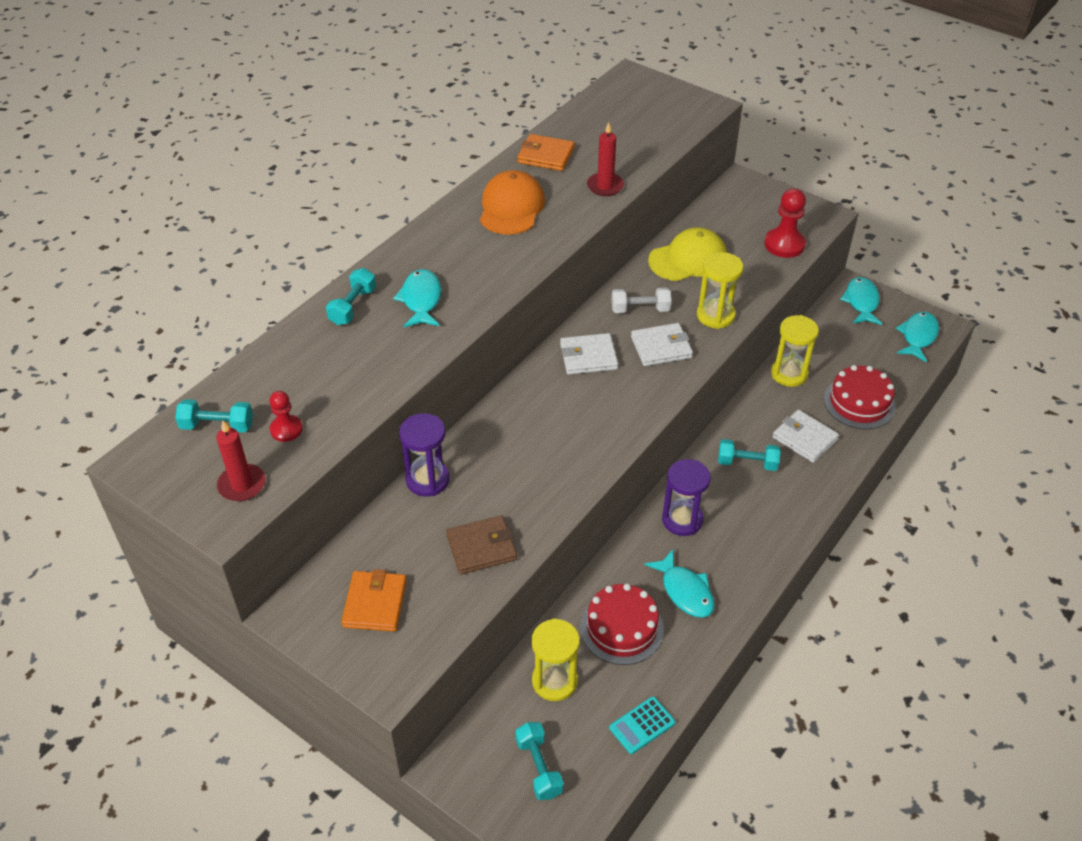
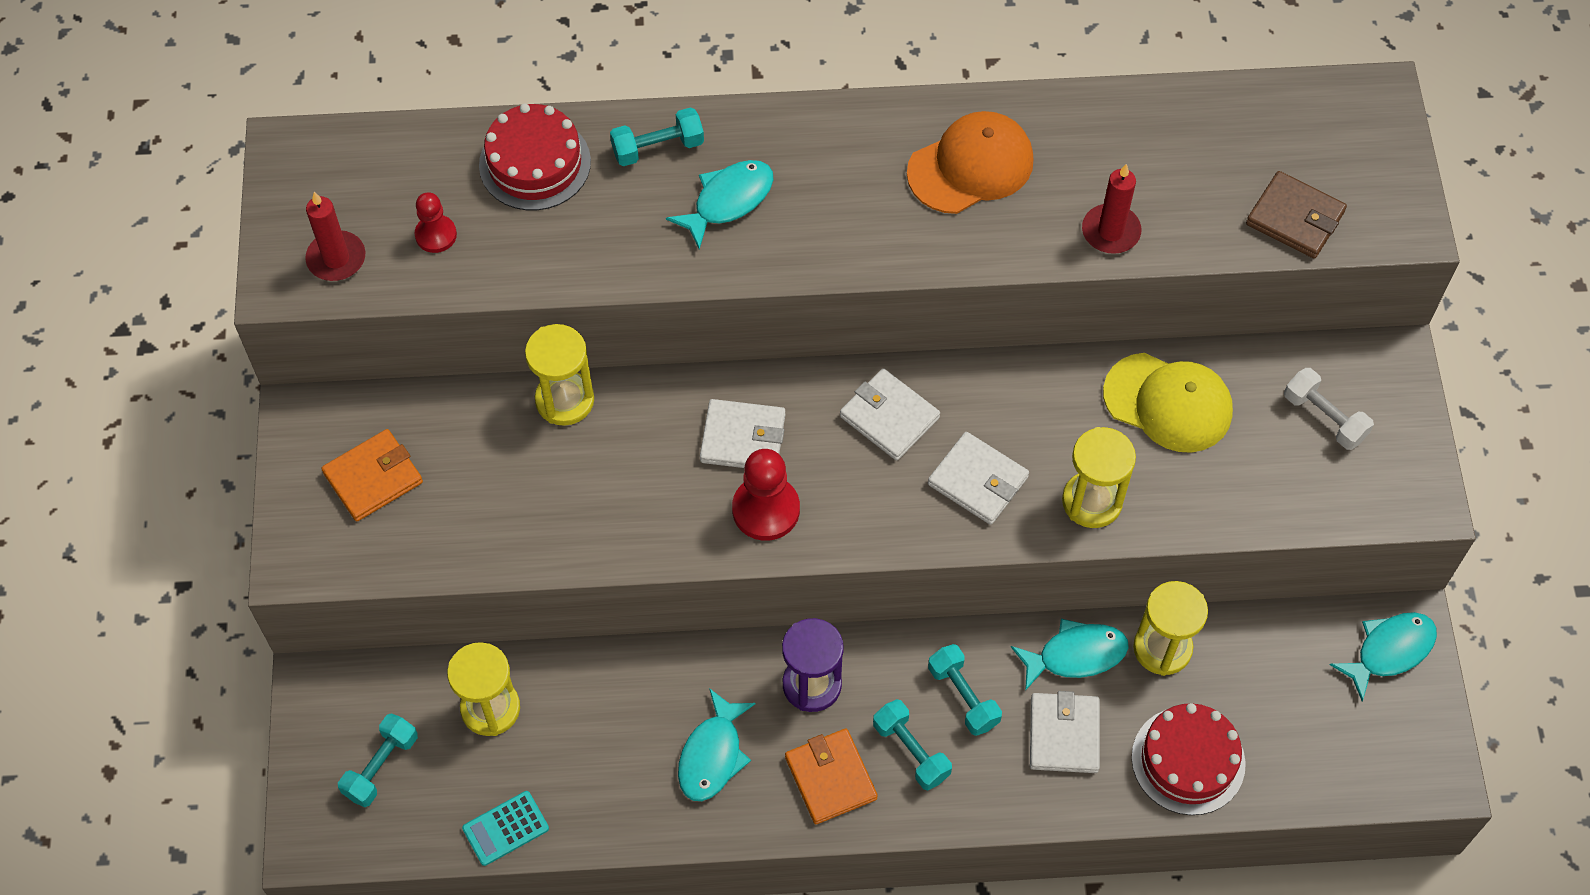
camera: 50 degrees right, 15 degrees up
(217, 426) = (389, 174): turquoise dumbbell -> turquoise dumbbell (911, 751)
(427, 480) = (565, 400): purple hourglass -> yellow hourglass
(481, 547) = (521, 518): brown wallet -> brown wallet (1295, 218)
(537, 420) = (743, 438): none -> white wallet
(546, 155) = (1106, 128): orange wallet -> orange wallet (830, 778)
(621, 628) = (609, 725): red cake -> red cake (535, 163)
(640, 309) = (1022, 414): white dumbbell -> white dumbbell (1324, 417)
(642, 725) = (505, 828): turquoise calculator -> turquoise calculator turned 45 degrees counterclockwise
(784, 244) = (1311, 492): red pawn -> red pawn (766, 510)
(918, 336) = (1388, 760): turquoise fish -> turquoise fish (1075, 655)

